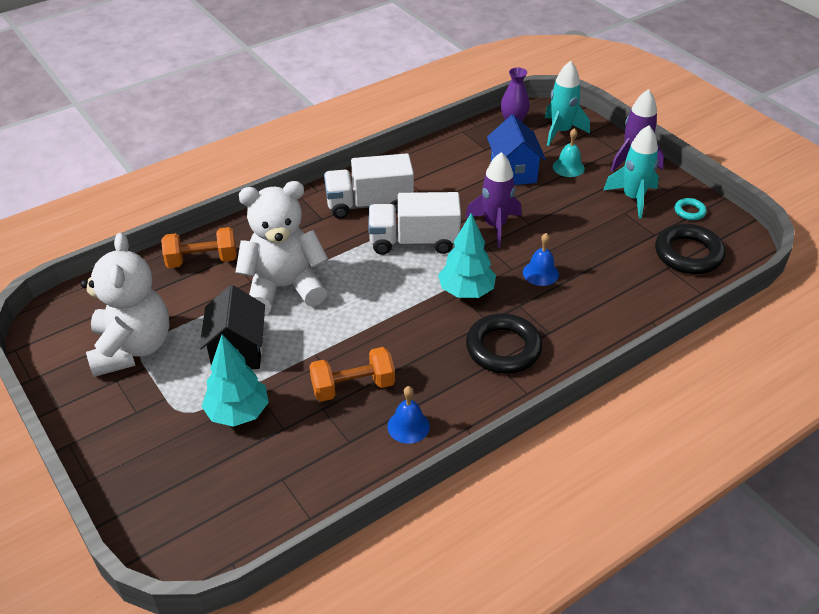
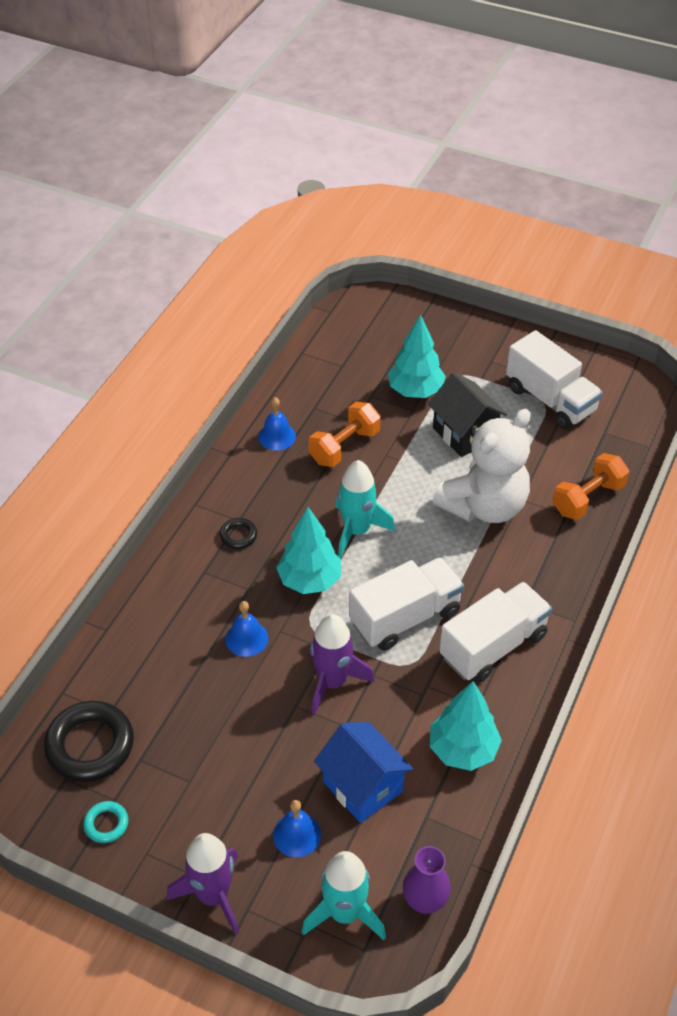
camera: 150 degrees right, 5 degrees up
(132, 348) = (550, 400): white teddy bear -> white truck
(438, 166) = (463, 750): none -> turquoise tree
(503, 348) = (238, 535): black ring -> black ring, size x0.48
(568, 167) = (297, 834): turquoise bell -> blue bell
(633, 198) = (187, 813): turquoise rocket -> turquoise rocket (357, 531)

